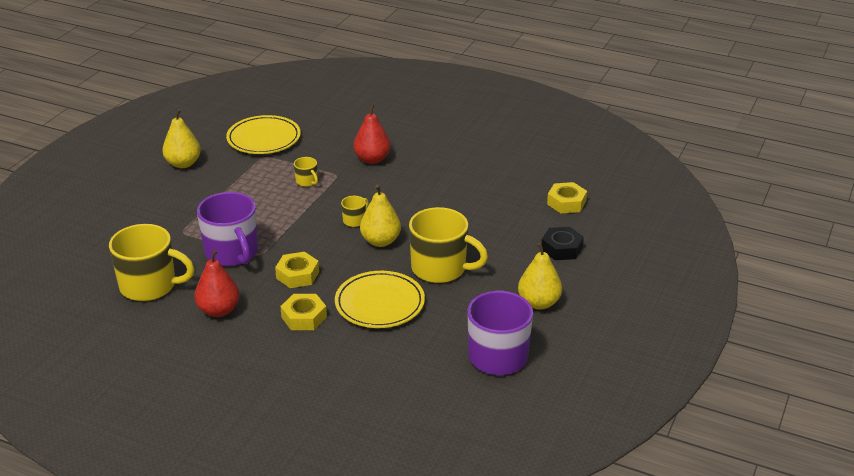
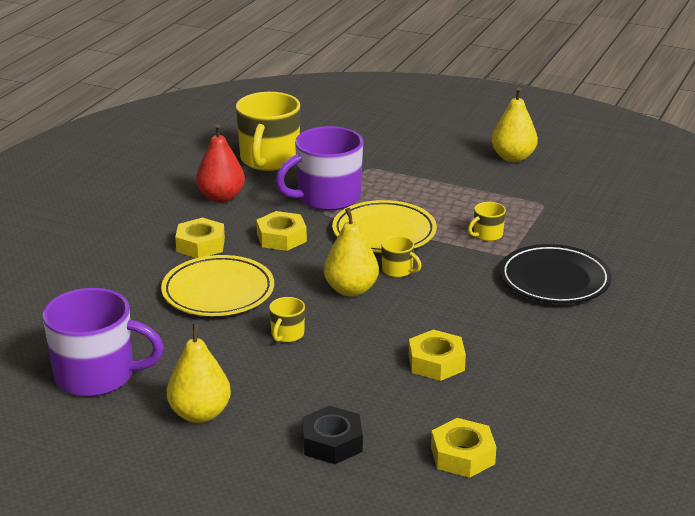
camera: 90 degrees right, 5 degrees down
(264, 139) = (587, 201): yellow plate -> yellow plate (384, 232)
(372, 159) = (554, 280): red pear -> black plate
(440, 269) = (287, 334): yellow mug -> yellow mug, size x0.44
(472, 208) = (436, 362): none -> yellow nut

